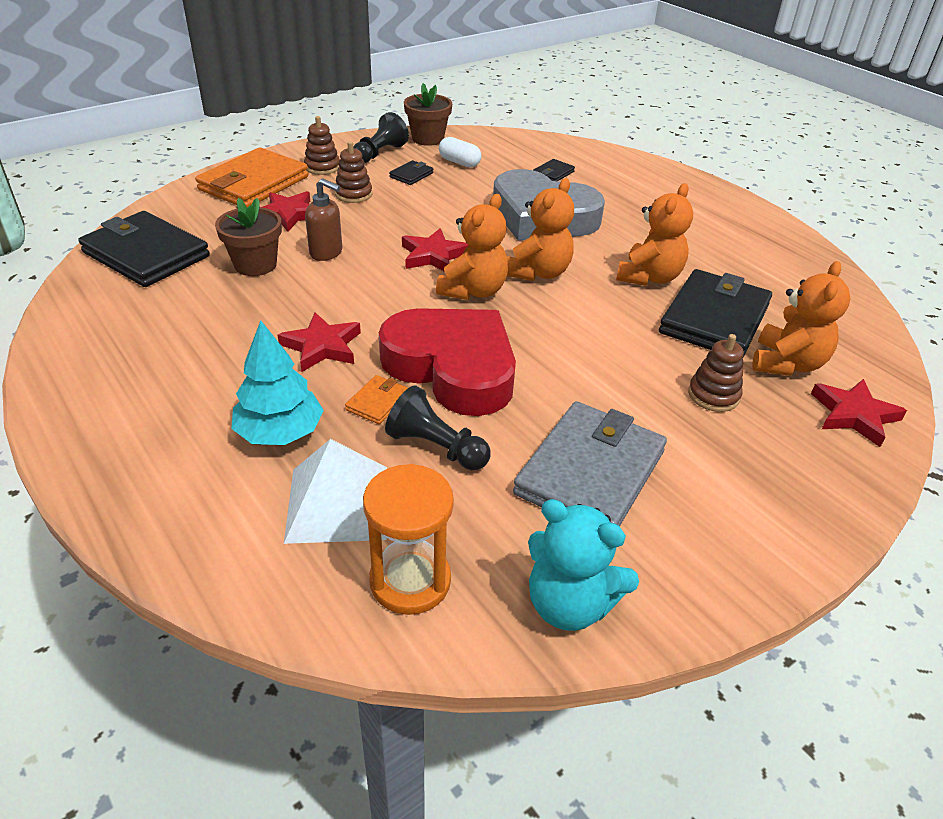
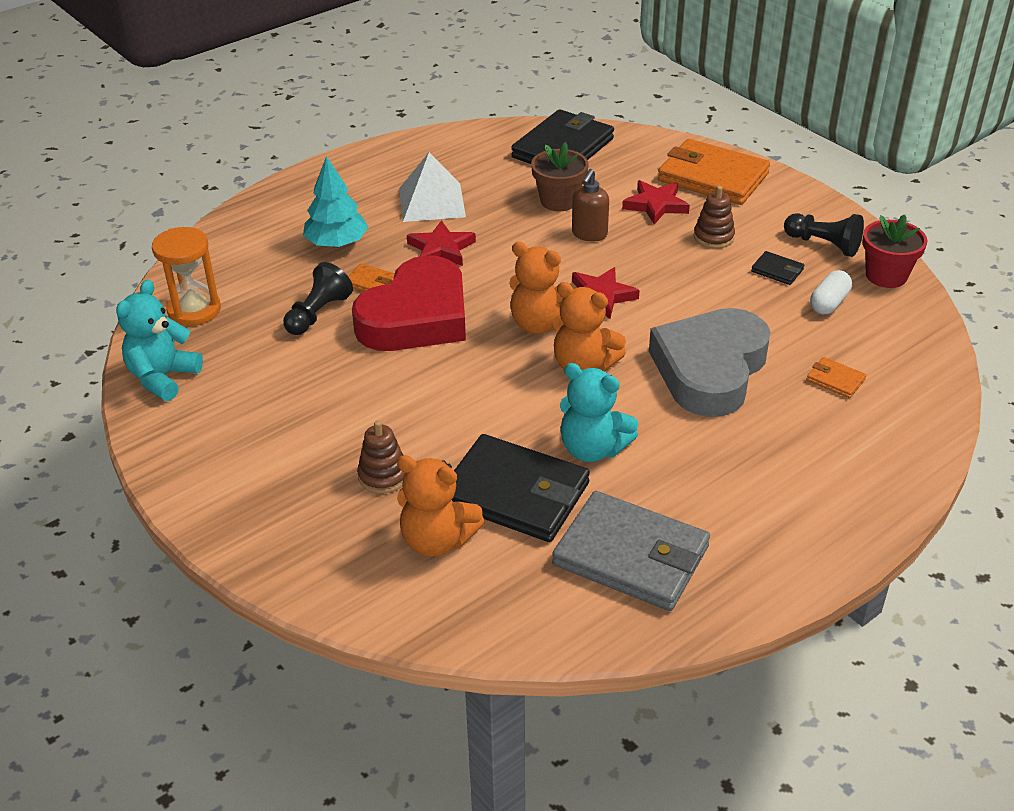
camera: 90 degrees right, 0 degrees up
(322, 167) = (769, 211): brown stacking toy -> none
(337, 503) = (265, 275): white pyramid -> white pyramid (432, 202)
(428, 139) = (886, 276): brown flower pot -> red flower pot
(553, 173) = (835, 380): black wallet -> orange wallet
(590, 472) = (285, 392): grey wallet -> grey wallet (631, 556)
(649, 277) = (592, 449): orange teddy bear -> turquoise teddy bear
(854, 415) = (353, 577): red star -> none

